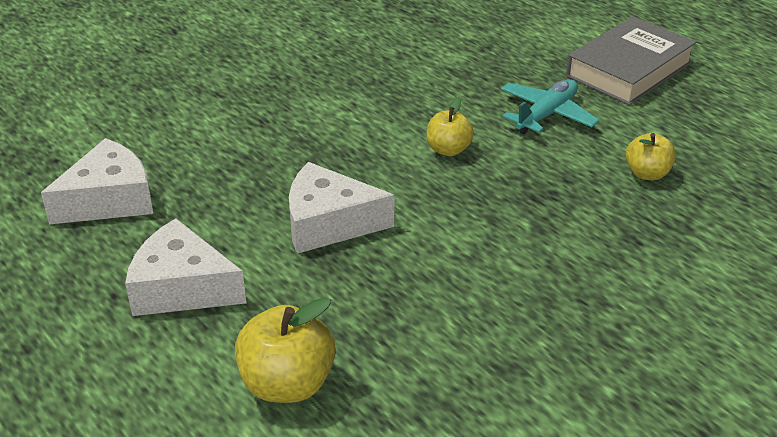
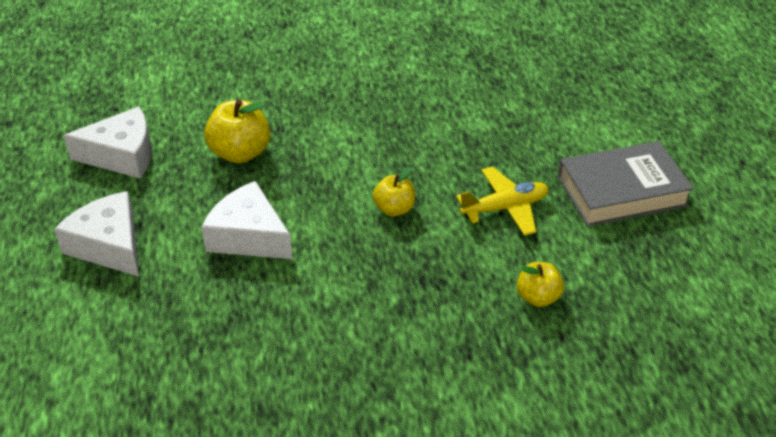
camera: 30 degrees right, 5 degrees up
(287, 384) = (111, 351): yellow apple -> yellow apple (240, 153)
(546, 115) = (505, 208): turquoise plane -> yellow plane

